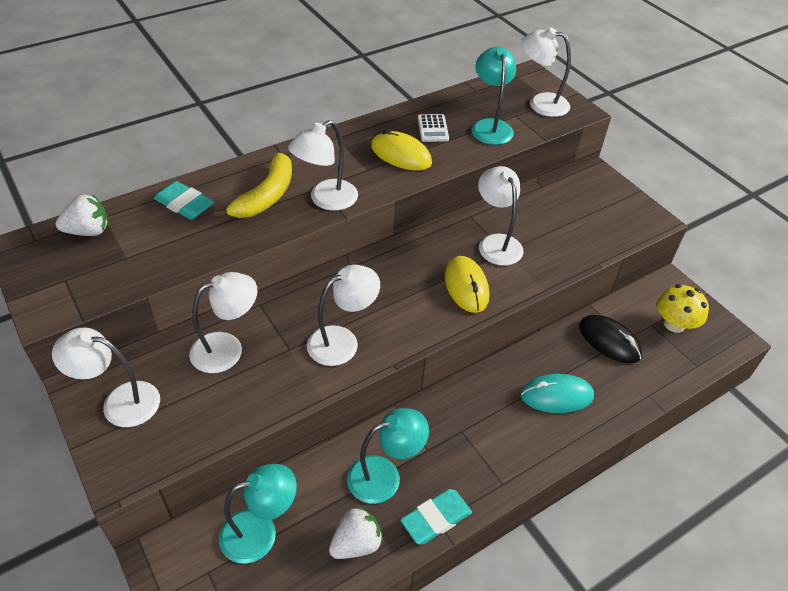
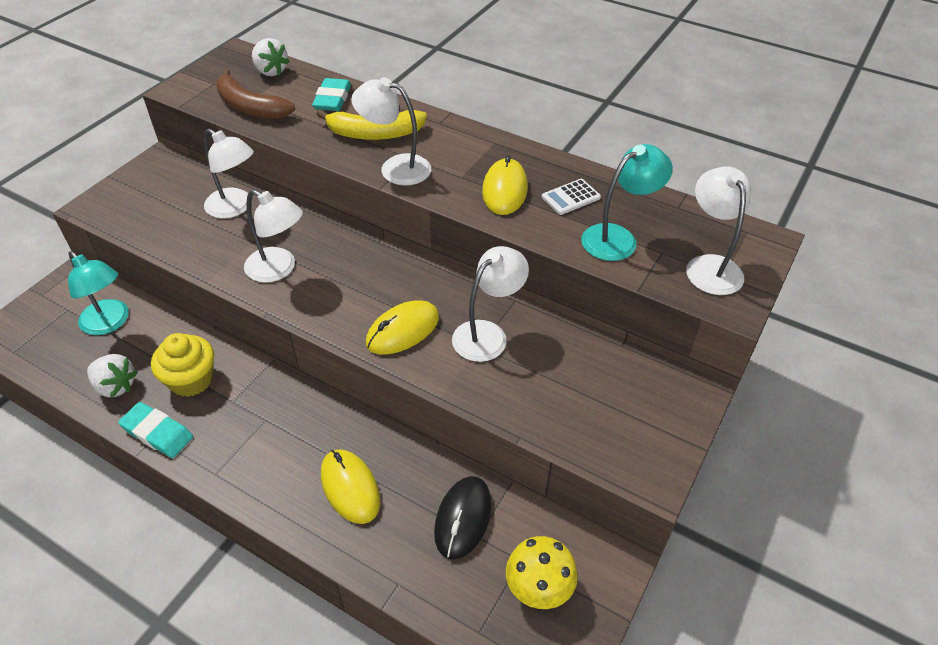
camera: 65 degrees right, 0 degrees up
(120, 402) = (157, 178): white lamp -> none
(141, 263) = (250, 107): none -> brown banana
(384, 476) = (191, 380): turquoise lamp -> yellow cupcake
(556, 396) = (350, 487): turquoise mouse -> yellow mouse

